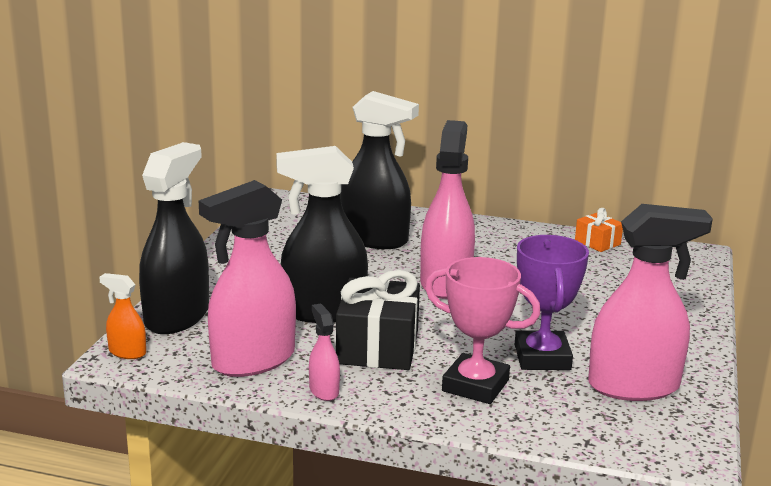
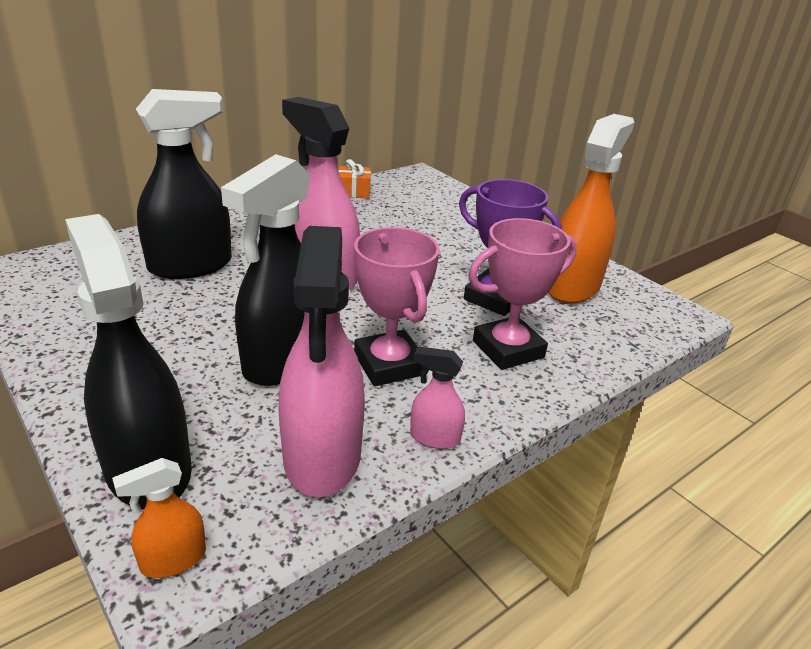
camera: 55 degrees left, 10 degrees up
(377, 347) = (389, 364): black gift -> pink trophy
(634, 386) = (572, 286): pink spray bottle -> orange spray bottle

